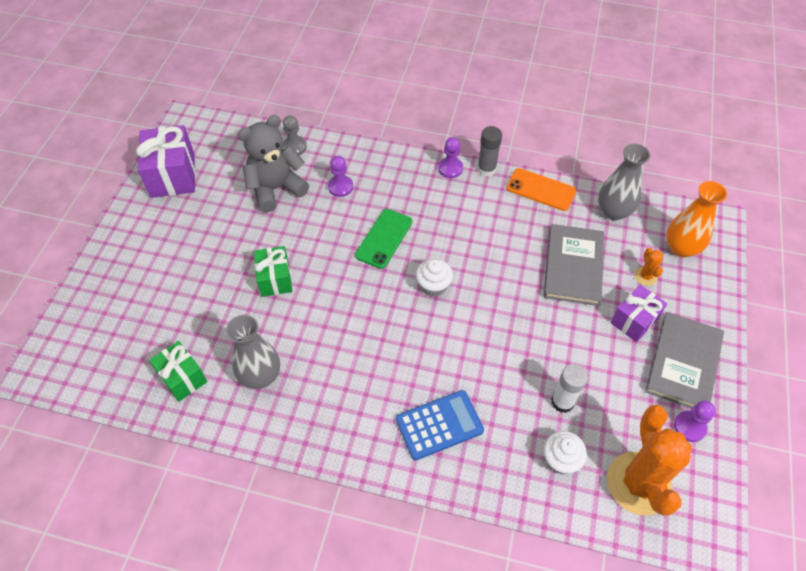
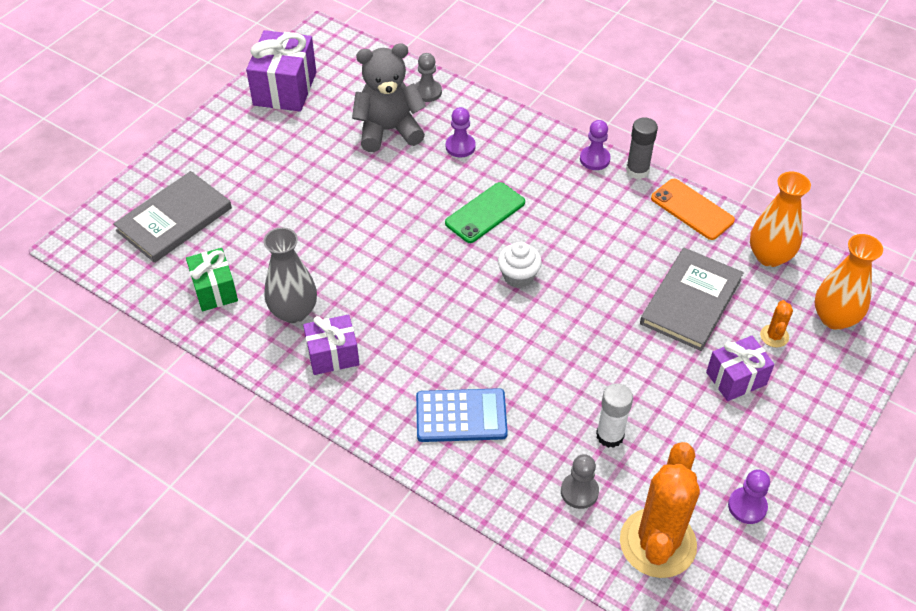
camera: 20 degrees right, 5 degrees down
(275, 279) = (349, 221): green gift -> none
(310, 405) = (333, 355): none -> purple gift
(560, 460) = (579, 491): white cupcake -> grey pawn
(613, 211) = (769, 256): grey vase -> orange vase
(683, 363) = (774, 440): grey book -> grey book (174, 219)

